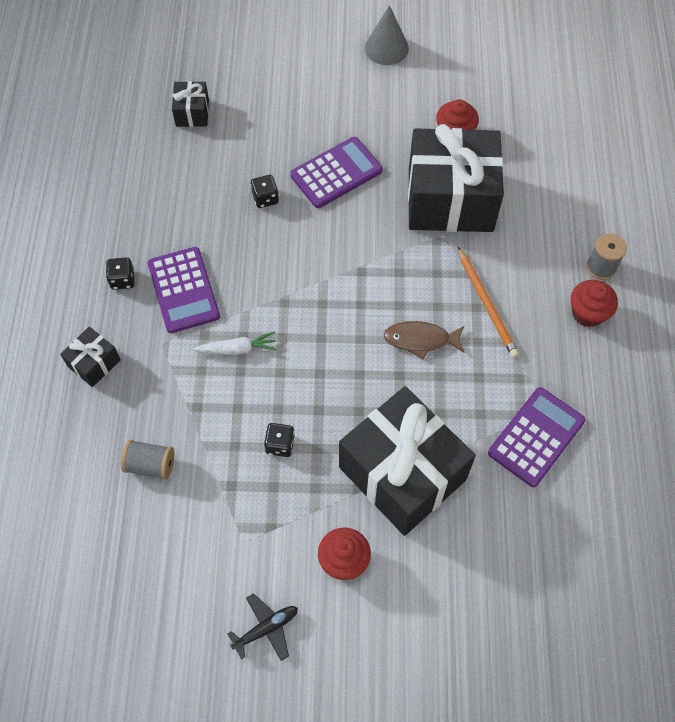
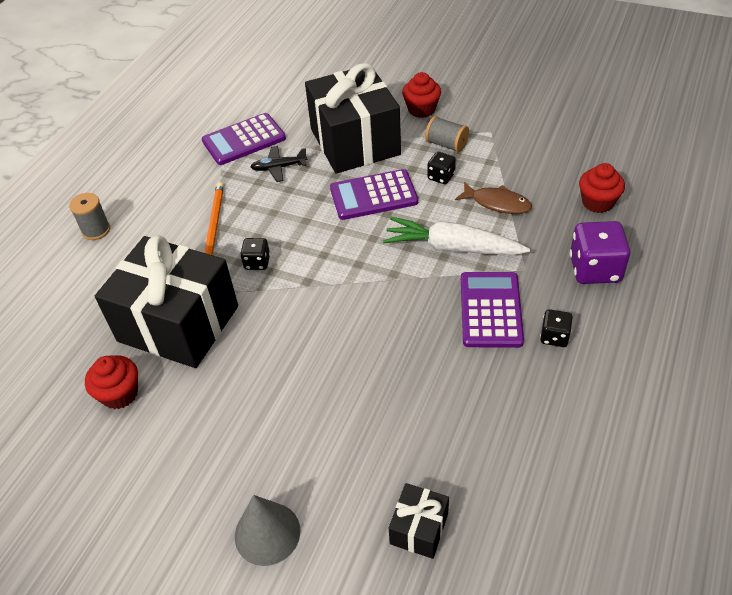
camera: 155 degrees left, 15 degrees down
(94, 363) = (595, 269): black gift -> purple dice
(151, 465) = (553, 187): grey spool -> grey spool (446, 144)
(238, 349) = (452, 248): white carrot -> white carrot, size x1.79
(265, 198) = (369, 381): black dice -> black dice (257, 262)
(266, 628) = (489, 91): black plane -> black plane (279, 167)
(336, 173) = (277, 386): purple calculator -> purple calculator (373, 195)
(386, 48) = (111, 547): grey cone -> grey cone (267, 533)
(420, 340) = (287, 216): brown fish -> brown fish (497, 203)
(588, 313) = (138, 202): red cupcake -> red cupcake (597, 202)

